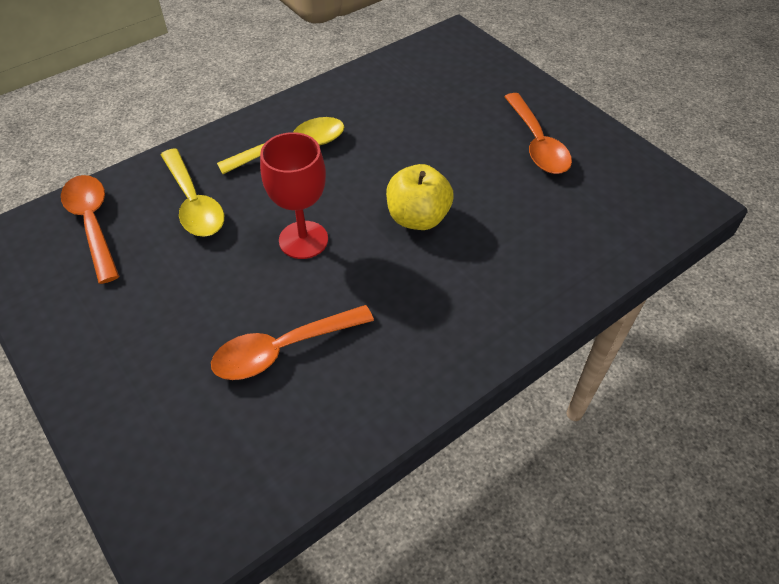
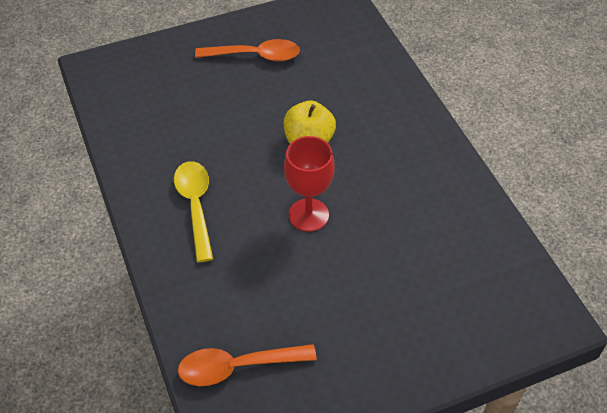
camera: 75 degrees left, 0 degrees up
(194, 203) = (239, 286): yellow spoon -> none
(282, 349) = (412, 243): orange spoon -> none

